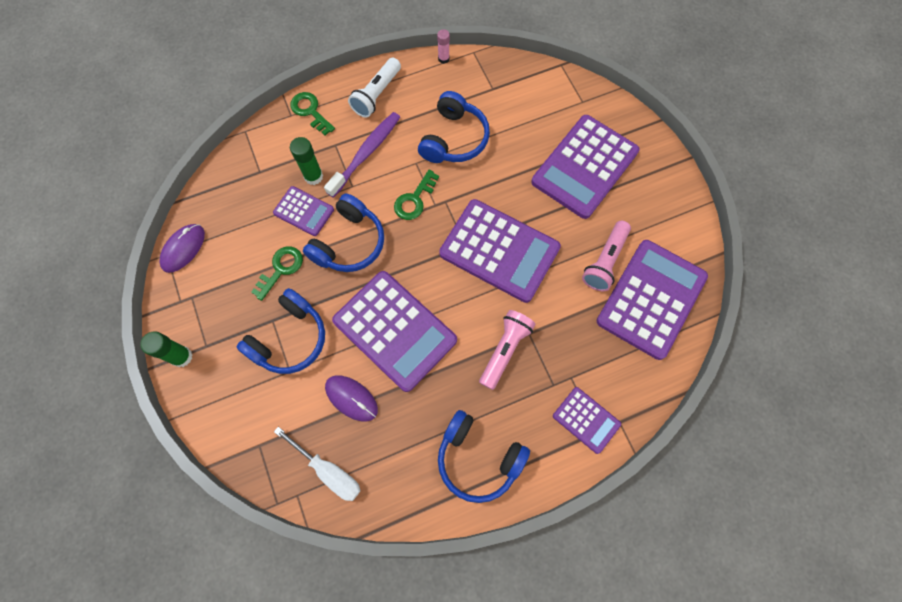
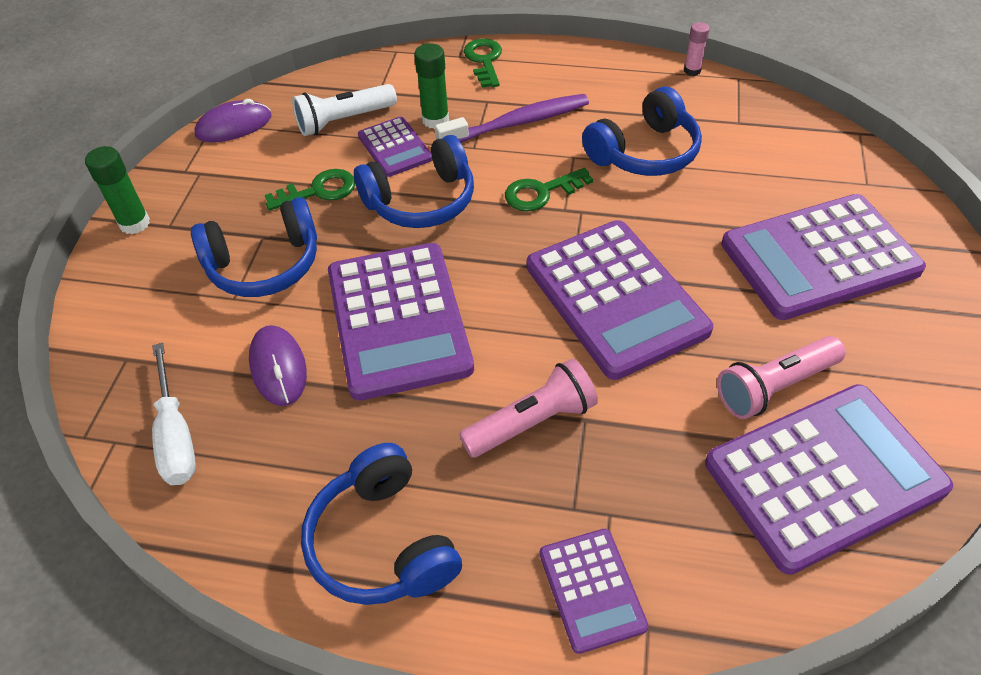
camera: 35 degrees right, 20 degrees down
(377, 94) = (577, 74): white flashlight -> white flashlight (344, 121)

